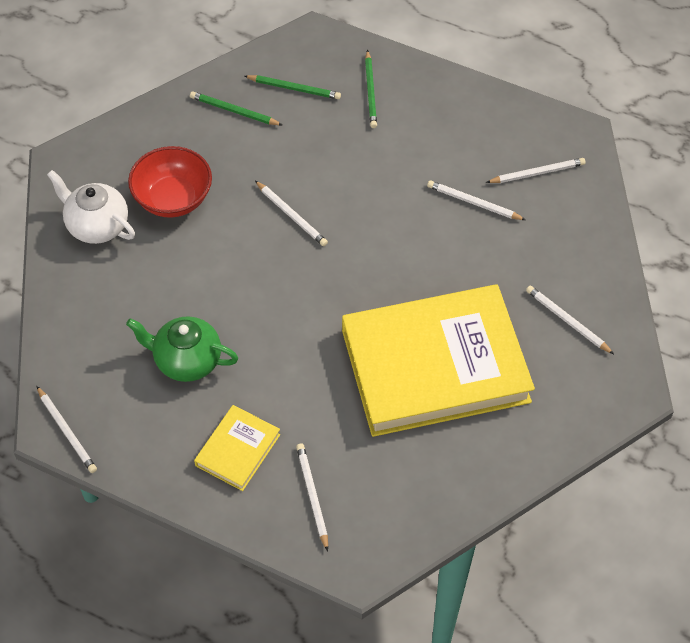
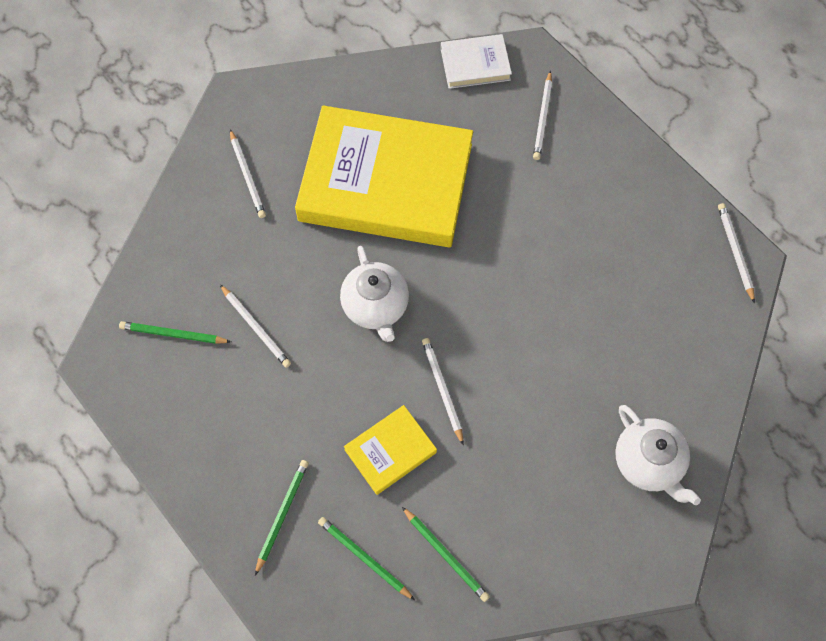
camera: 155 degrees left, 10 degrees up
(173, 199) = (556, 463): red bowl -> none
(186, 360) = (605, 276): green teapot -> none
(238, 450) = (589, 177): yellow book -> yellow book (390, 451)
(382, 256) = (375, 307): none -> white teapot
(412, 529) = (475, 64): none -> white book
(537, 173) = (173, 334): white pencil -> green pencil

